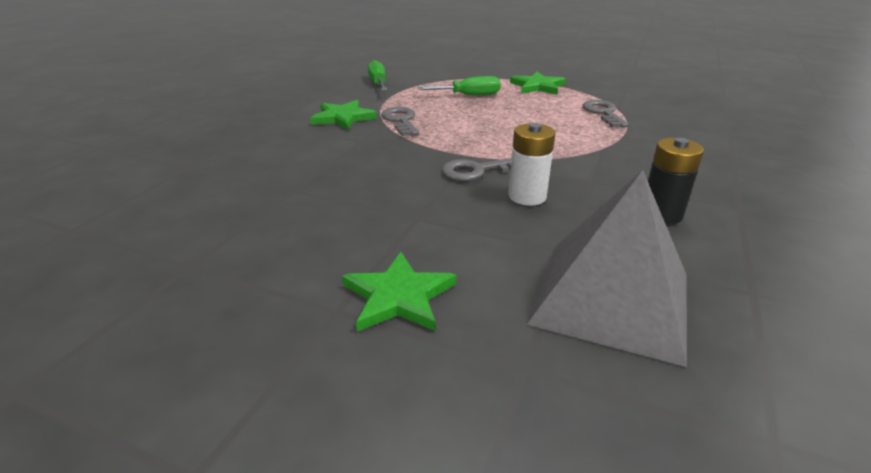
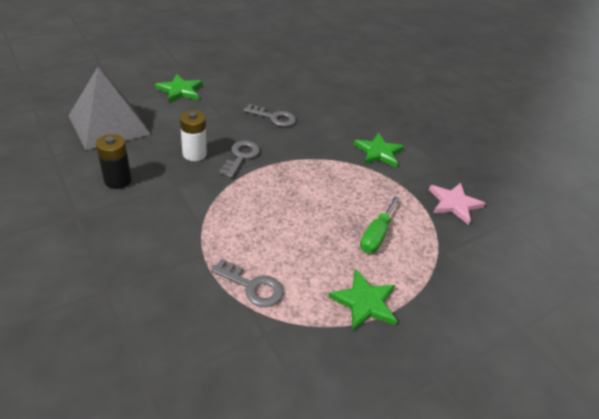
camera: 120 degrees right, 10 degrees up
(378, 83) = (454, 203): green screwdriver -> pink star
(401, 120) = (349, 171): grey key -> grey key (274, 117)

